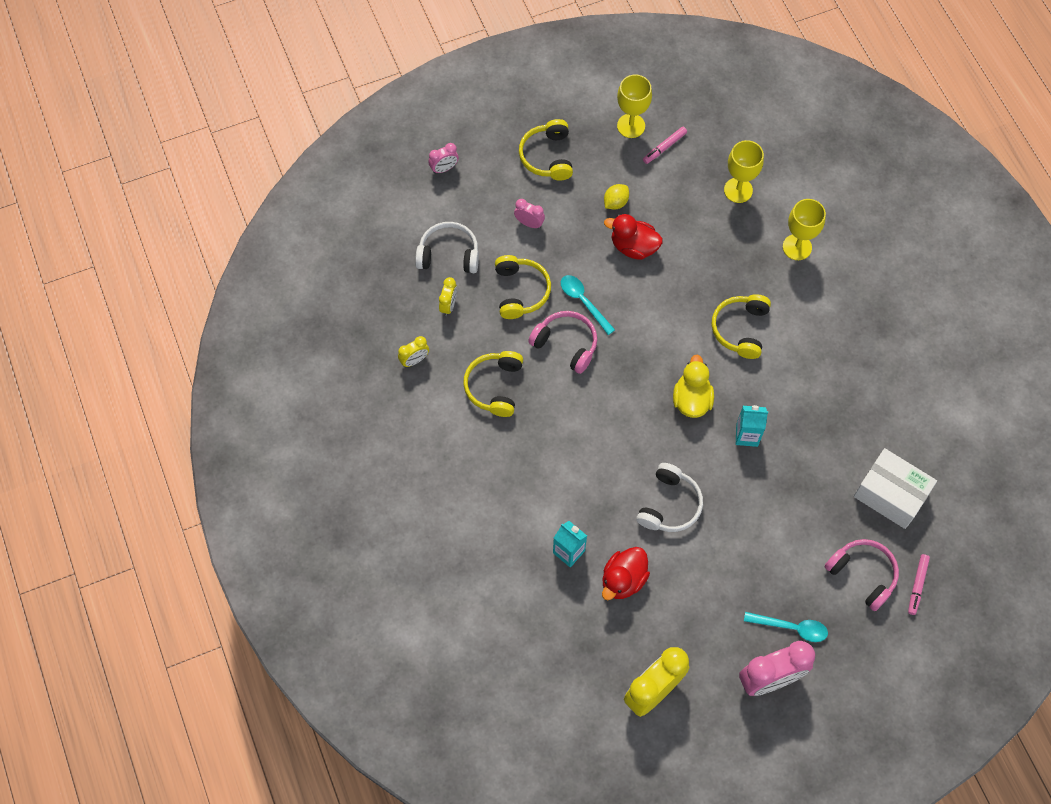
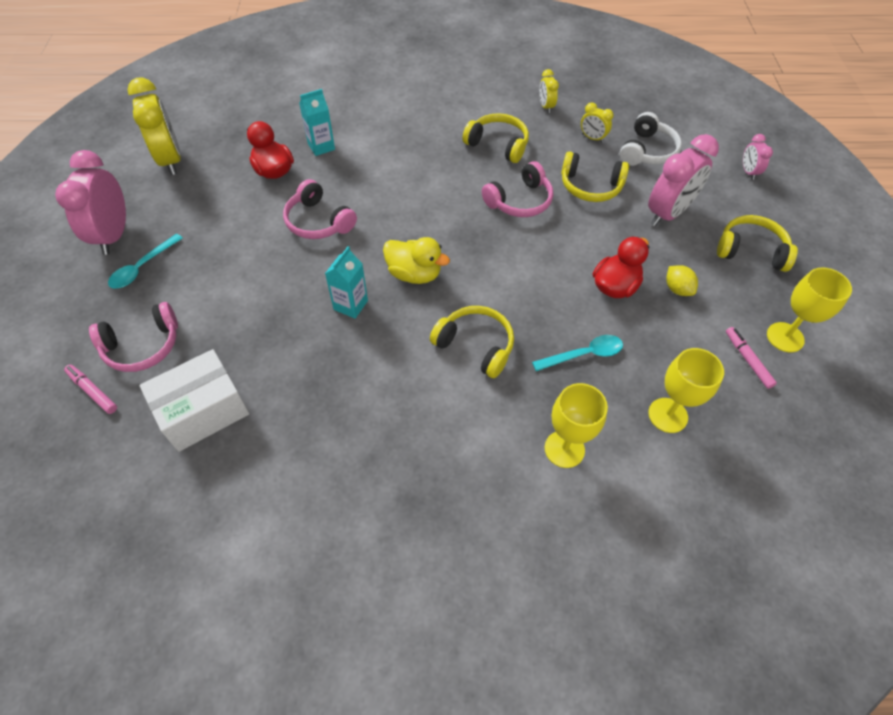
camera: 110 degrees right, 10 degrees down
(529, 223) = (668, 213): pink clock -> pink clock, size x2.06
(583, 302) = (561, 227): turquoise spoon -> turquoise spoon (584, 354)
(669, 505) = (318, 222): white headphones -> pink headphones

